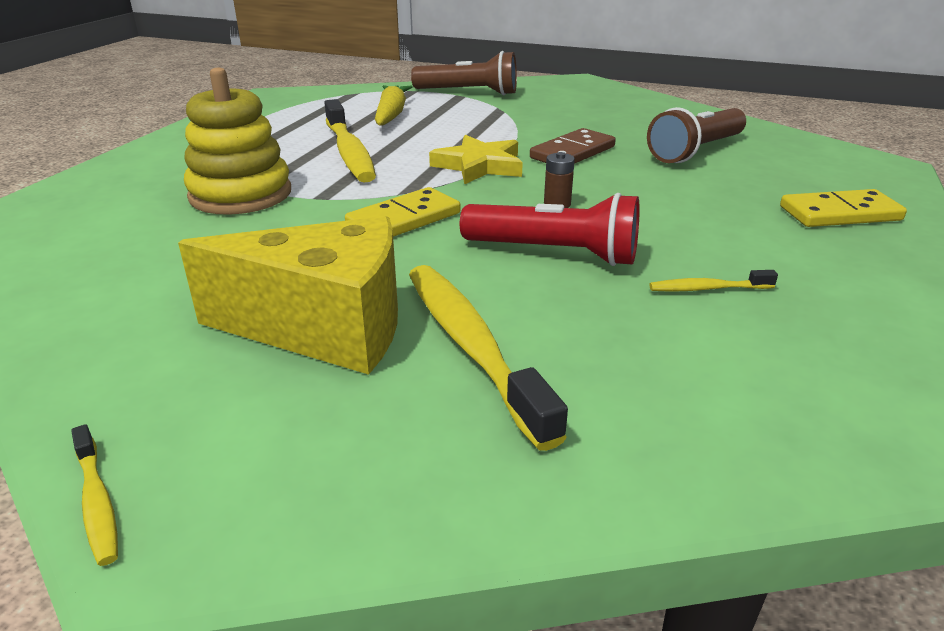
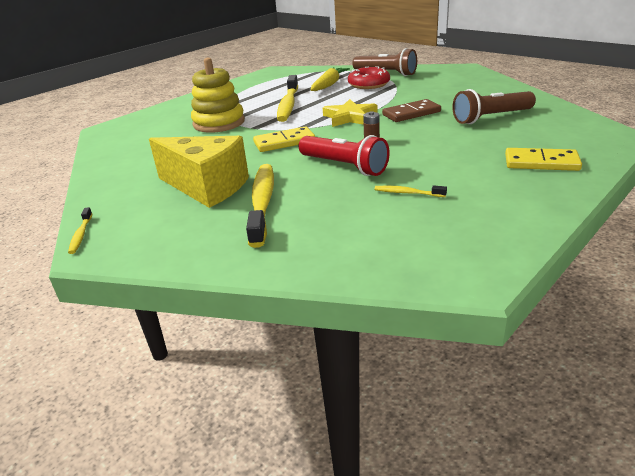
camera: 25 degrees right, 0 degrees up
(458, 110) = (369, 84): none -> red donut

